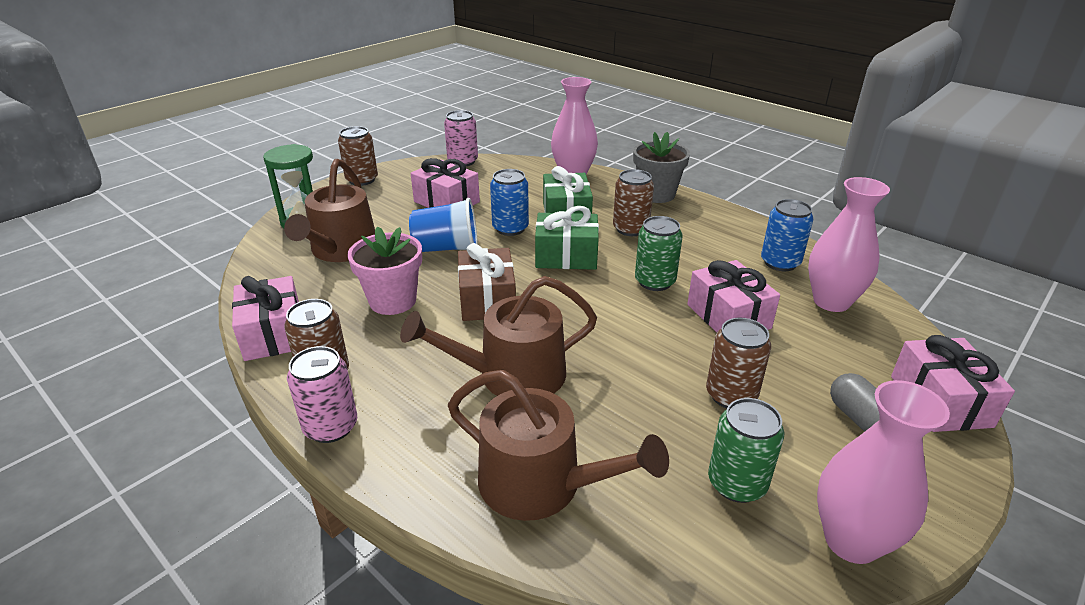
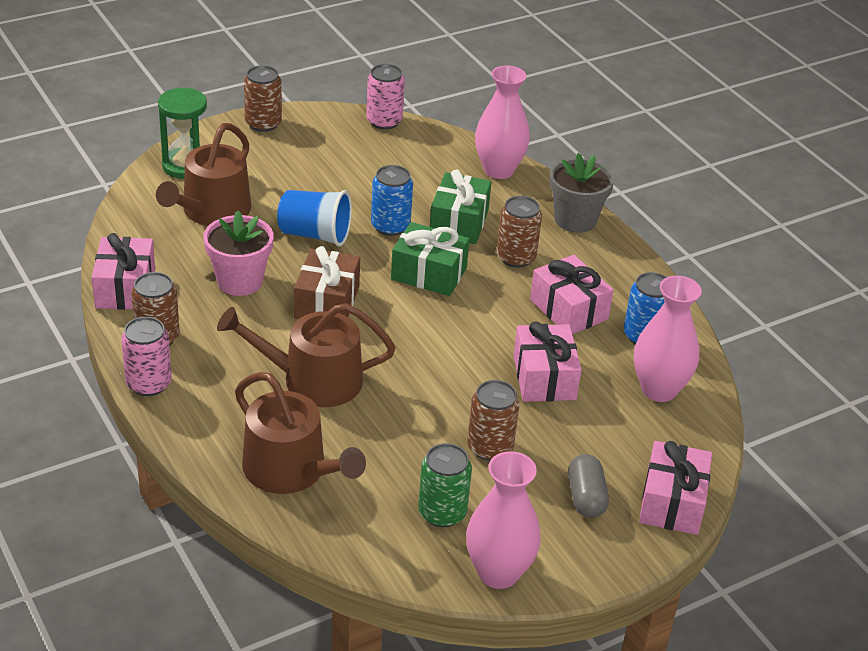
camera: 15 degrees right, 5 degrees up
(446, 202) = (340, 175): pink gift -> pink gift (568, 309)
(655, 282) = (499, 324): green can -> none

